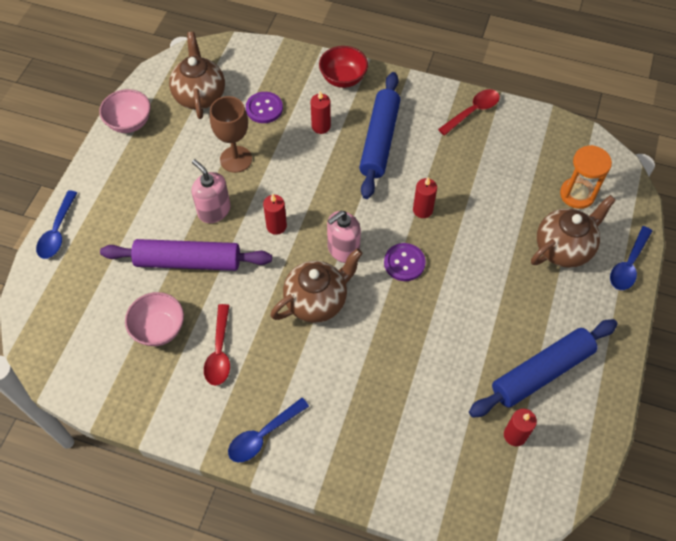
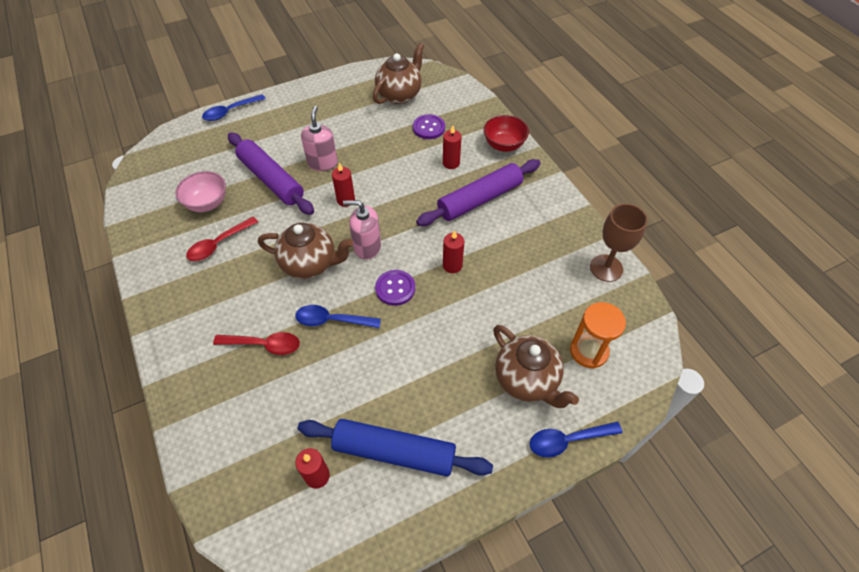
camera: 45 degrees right, 5 degrees down
(129, 123) = (341, 83): pink bowl -> none
(236, 159) = (373, 144): brown goblet -> brown goblet (606, 268)
(263, 435) = (175, 314): blue spoon -> blue spoon (332, 320)
(379, 140) = (479, 199): blue rolling pin -> purple rolling pin
(472, 111) = (574, 230): red spoon -> red spoon (264, 345)
(563, 248) = (526, 380): brown teapot -> brown teapot turned 45 degrees clockwise

